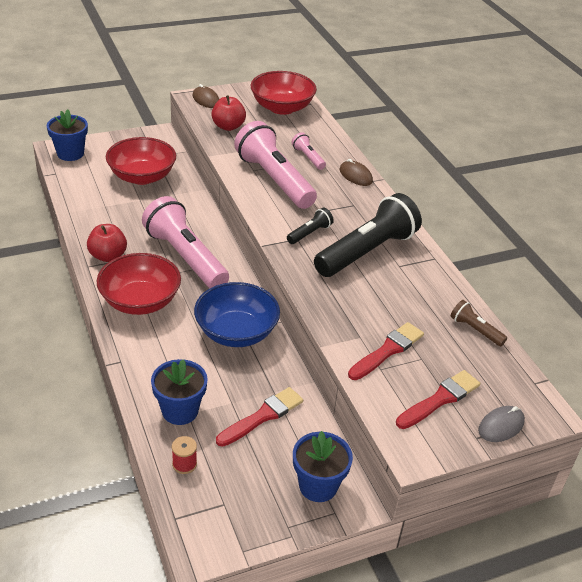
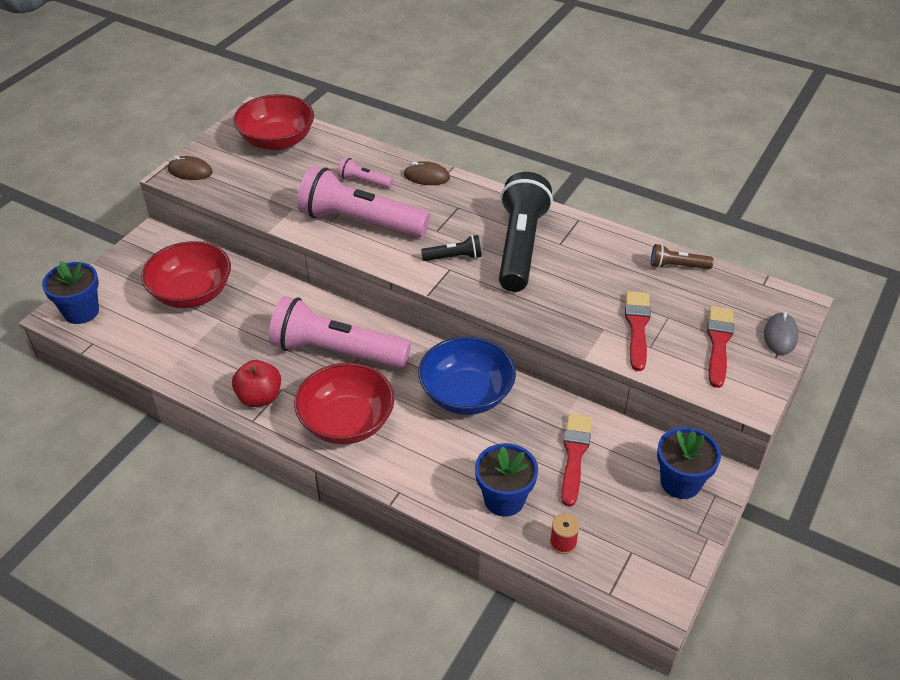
camera: 35 degrees left, 5 degrees up
(228, 126) = (249, 189): red apple -> none
(310, 233) = (454, 257): black flashlight -> black flashlight turned 75 degrees clockwise

